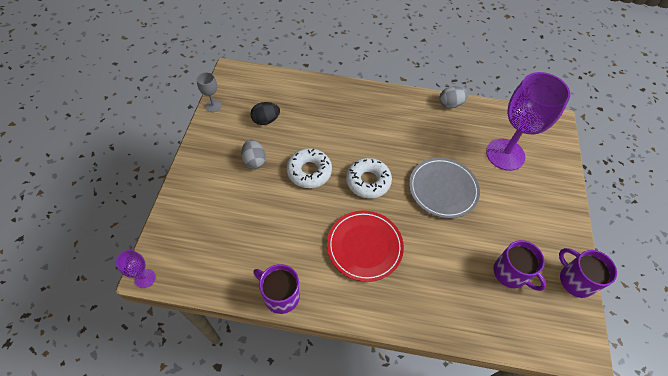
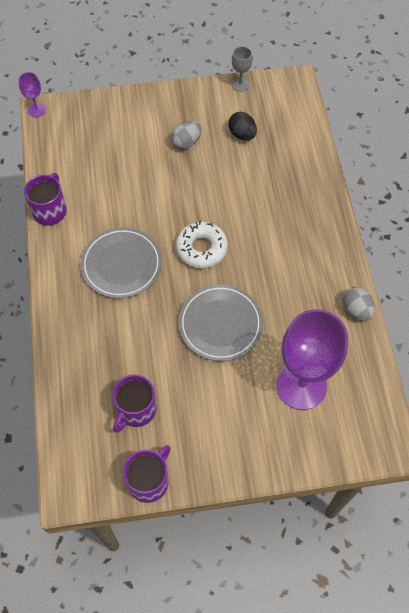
camera: 75 degrees right, 5 degrees up
(309, 171) = (192, 192): white donut -> none
(364, 246) = (121, 264): red plate -> grey plate

